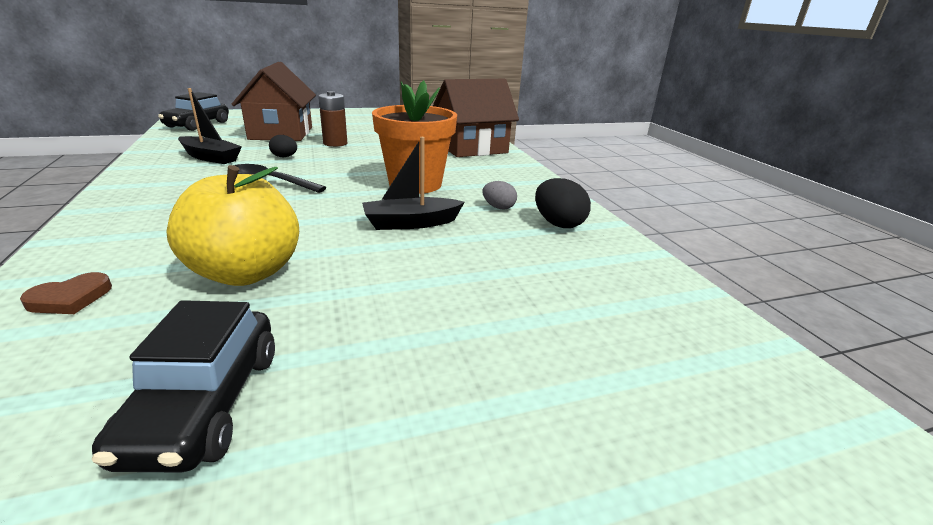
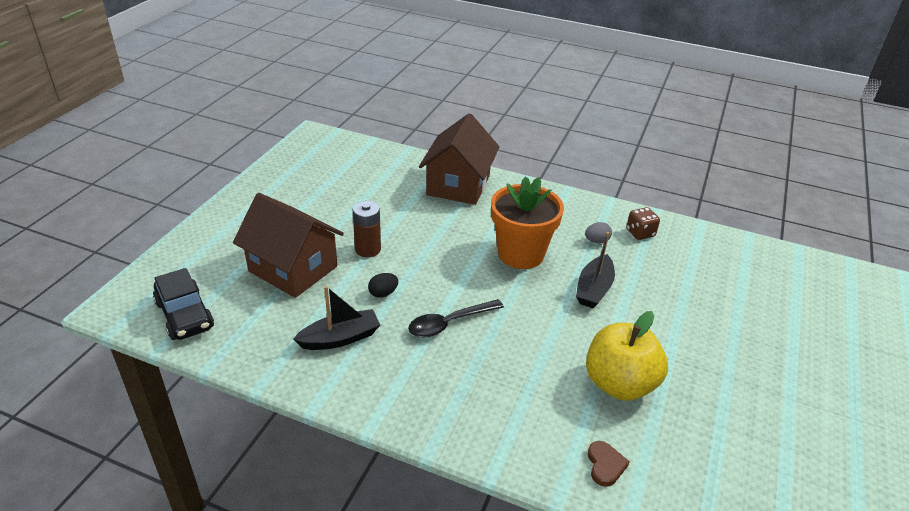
camera: 50 degrees left, 10 degrees up
(205, 404) = (745, 431): black car -> none
(558, 224) = (640, 233): black egg -> brown dice

